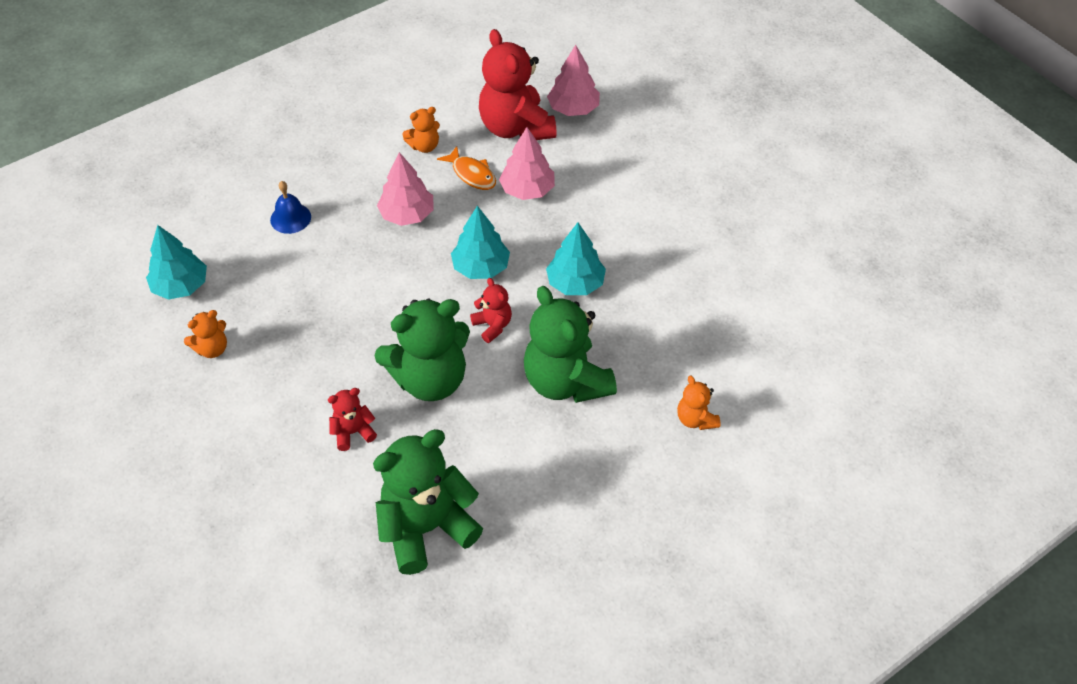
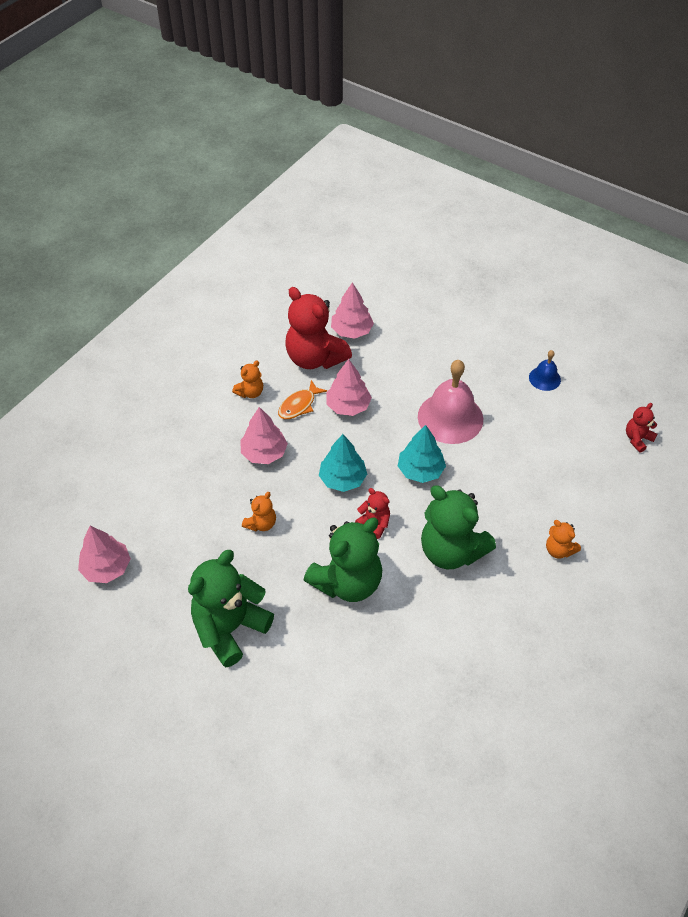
camera: 20 degrees left, 0 degrees up
(181, 286) = (107, 568): turquoise tree -> pink tree
(212, 349) = (159, 613): orange teddy bear -> orange teddy bear (261, 523)
(290, 218) = (171, 483): blue bell -> blue bell (544, 378)
(353, 432) = (308, 645): red teddy bear -> red teddy bear (637, 439)
(426, 528) = (403, 704): green teddy bear -> green teddy bear (230, 628)
(472, 174) = (299, 405): orange fish -> orange fish turned 105 degrees clockwise
(641, 235) = (450, 417): none -> pink bell

